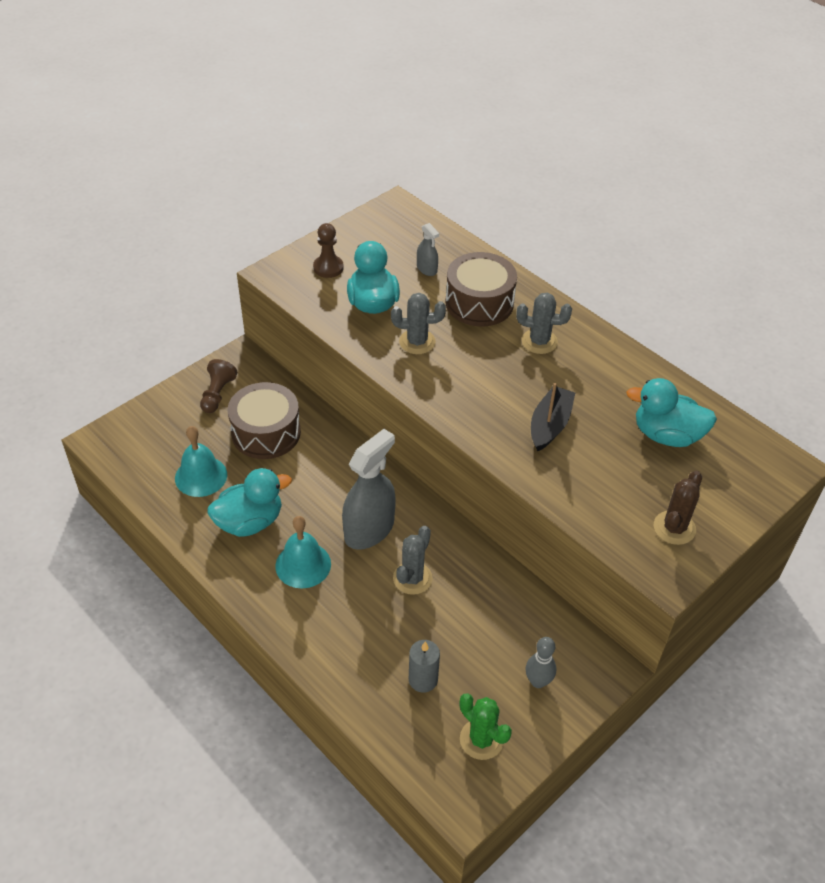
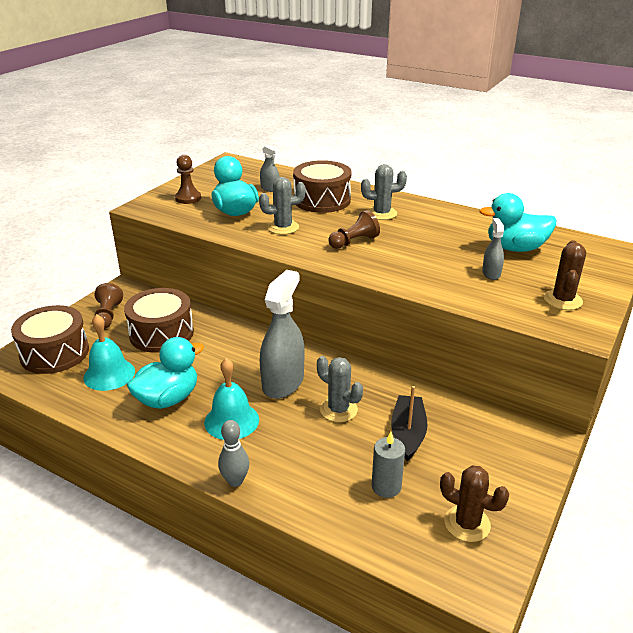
camera: 15 degrees left, 15 degrees down
(154, 435) = (55, 353): none -> brown drum
(412, 578) = (338, 410): grey cactus -> grey cactus turned 60 degrees counterclockwise
(481, 739) = (467, 523): green cactus -> brown cactus
(486, 383) = (354, 242): none -> brown pawn
(538, 681) = (492, 463): grey bowling pin -> grey bowling pin (235, 481)
(550, 425) = (420, 257): black boat -> black boat (408, 433)
(616, 469) = (491, 273): none -> grey spray bottle

